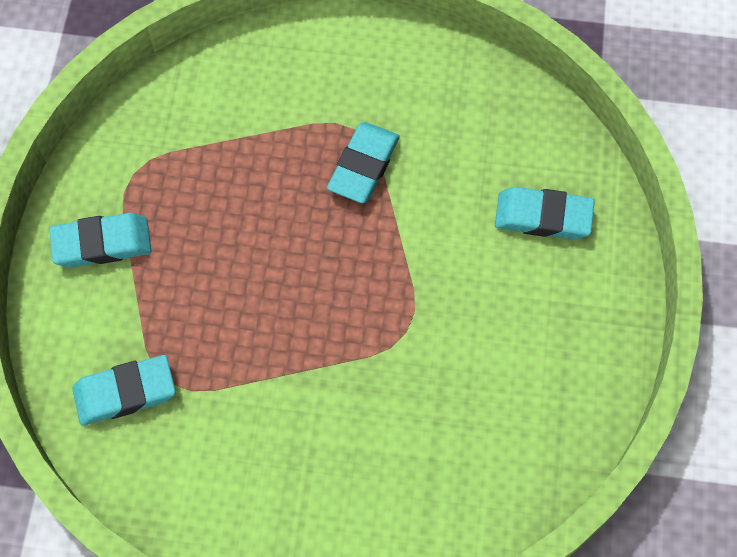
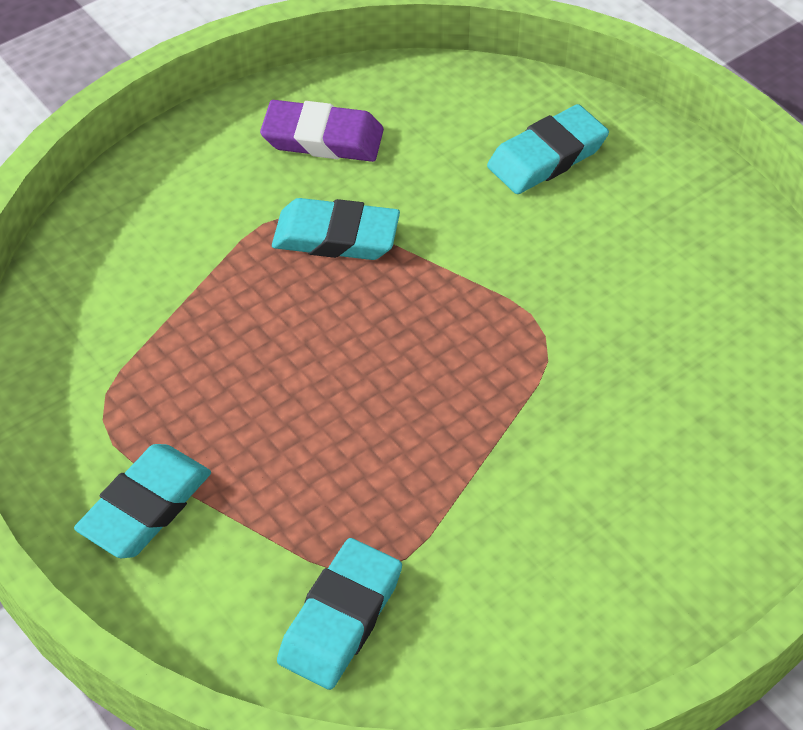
camera: 45 degrees left, 15 degrees down
(363, 166) = (336, 236): turquoise eraser -> turquoise eraser turned 60 degrees counterclockwise
(427, 93) = (322, 138): none -> purple eraser

